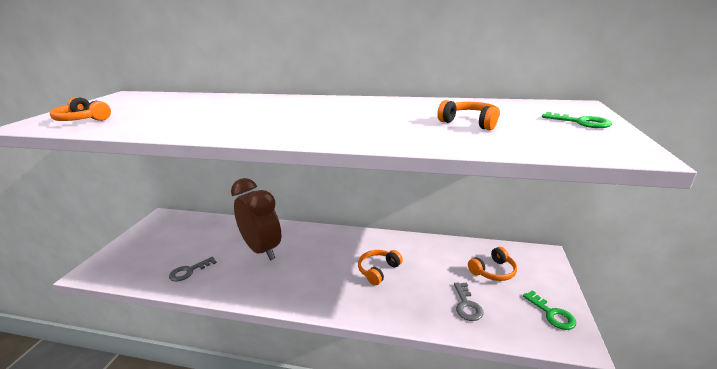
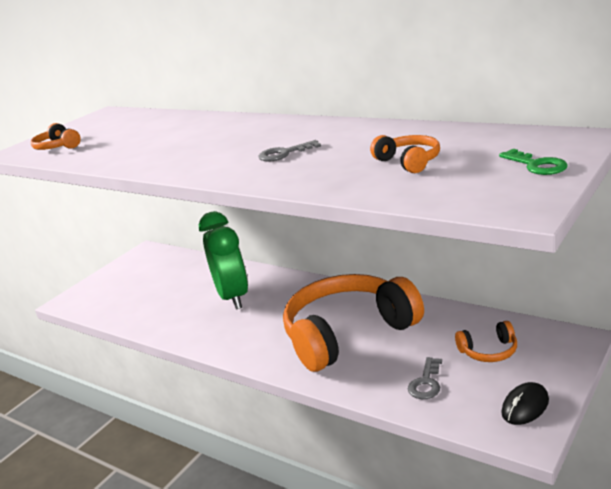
camera: 25 degrees right, 0 degrees up
(189, 271) = (153, 311): grey key -> grey key (284, 154)
(262, 250) = (233, 297): brown clock -> green clock
(378, 270) = (348, 333): orange headphones -> orange headphones, size x2.46
(552, 314) = (525, 406): green key -> black mouse

